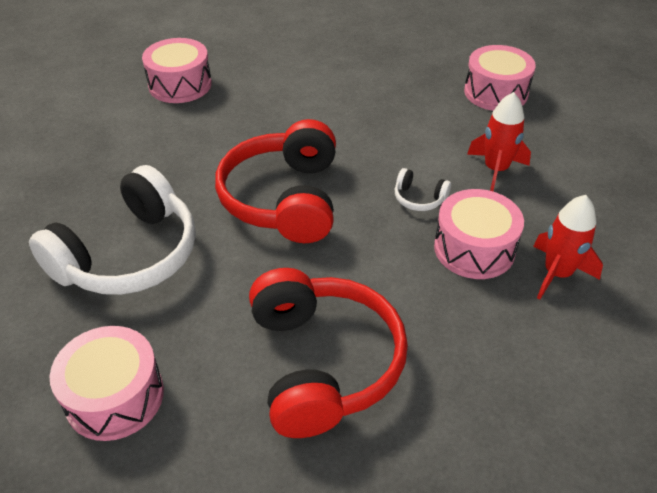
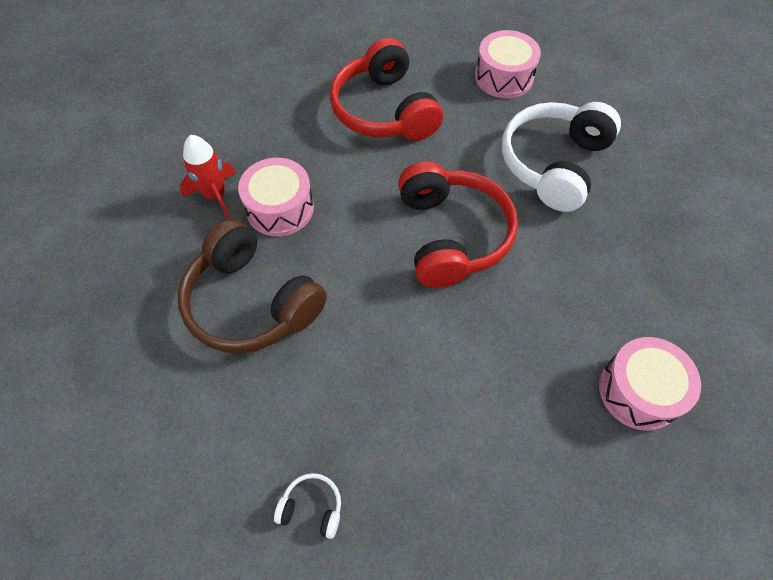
camera: 170 degrees right, 15 degrees up
(419, 198) = (328, 254): white headphones -> white headphones (312, 507)
(495, 92) = (235, 444): pink drum -> none
(495, 170) = (251, 302): red rocket -> brown headphones

